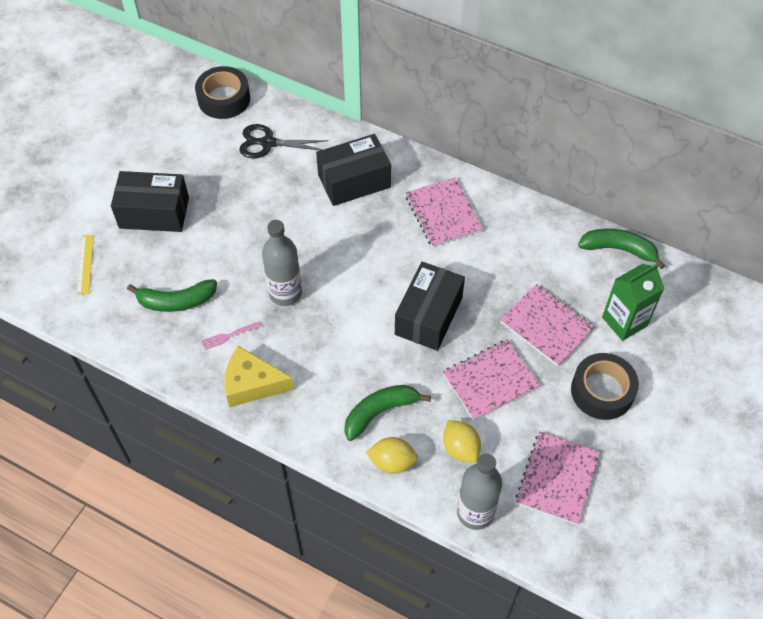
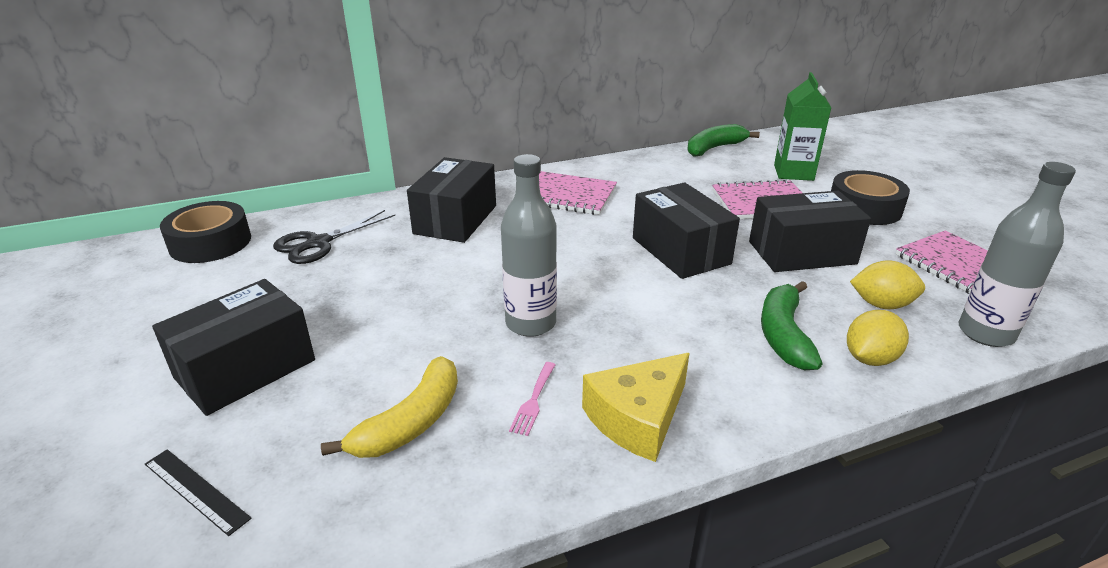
camera: 50 degrees left, 25 degrees down
(85, 264) = (196, 490): yellow ruler -> black ruler
(176, 301) = (411, 422): green banana -> yellow banana
(490, 381) = (801, 252): pink notebook -> black box

